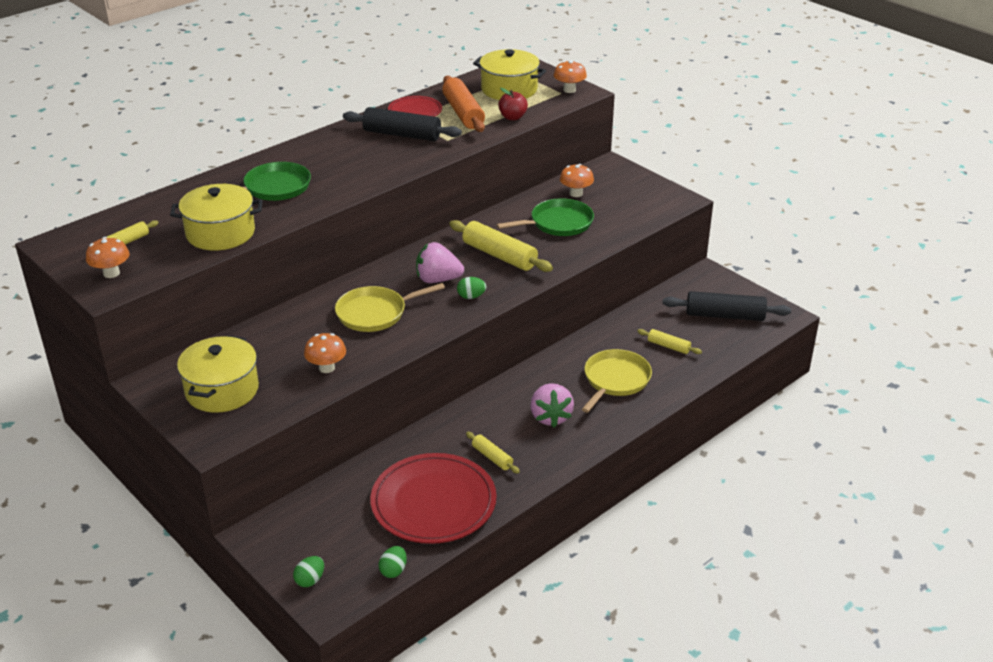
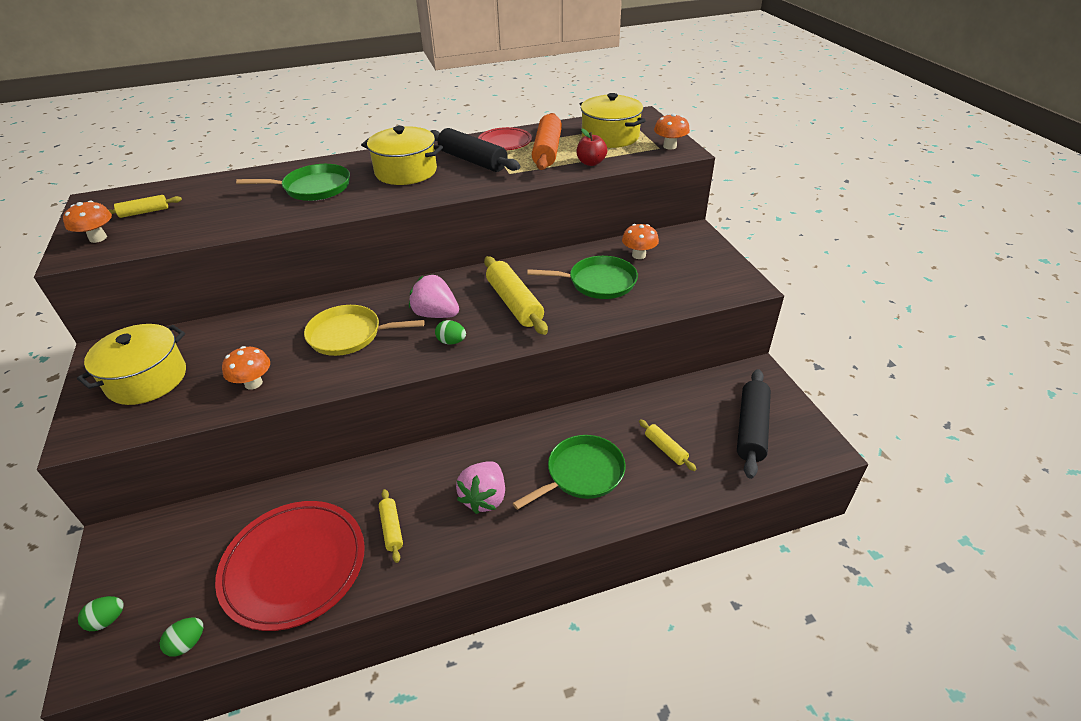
camera: 25 degrees right, 5 degrees up
(220, 233) = (224, 220): yellow pot -> yellow pot (406, 171)
(615, 380) = (582, 473): yellow pan -> green pan
(724, 315) = (751, 429): black rolling pin -> black rolling pin turned 75 degrees clockwise

